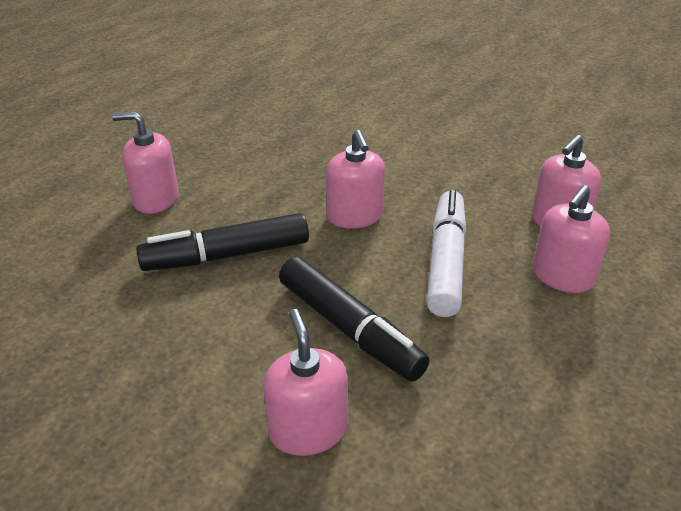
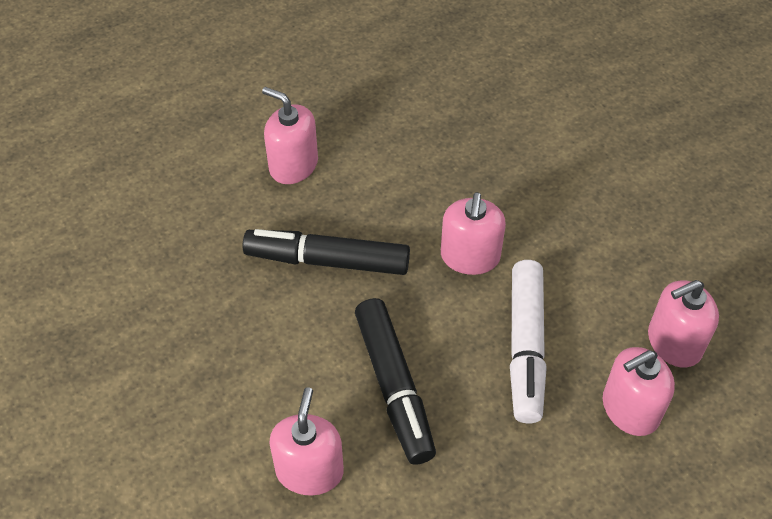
camera: 25 degrees right, 15 degrees up
(446, 262) = (526, 347): white marker -> white marker turned 150 degrees clockwise

